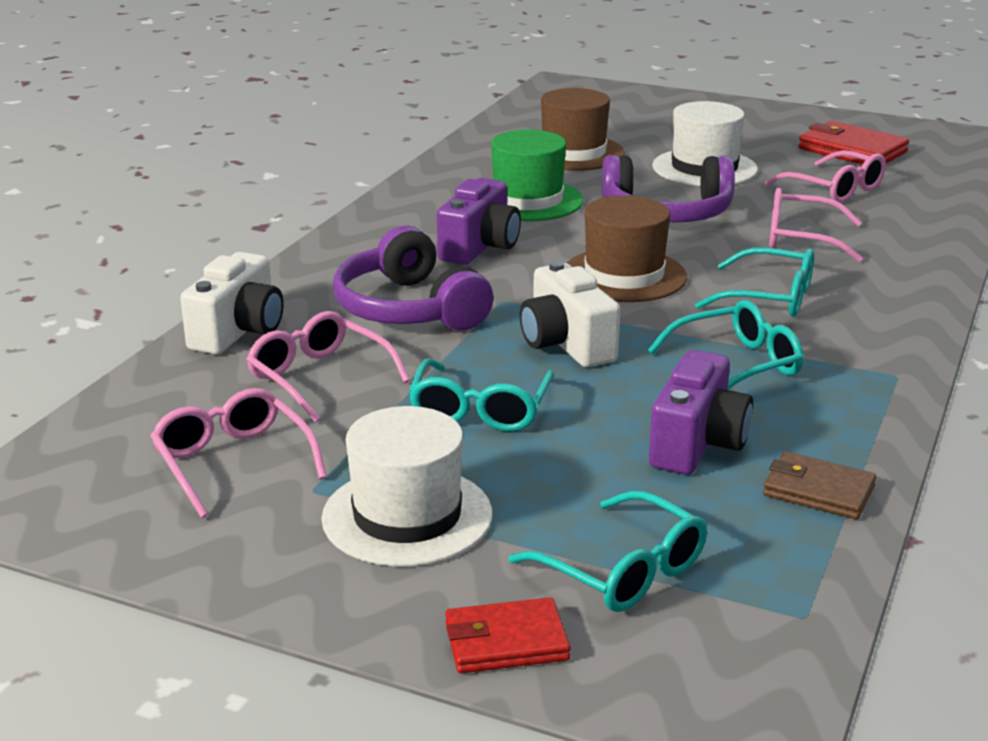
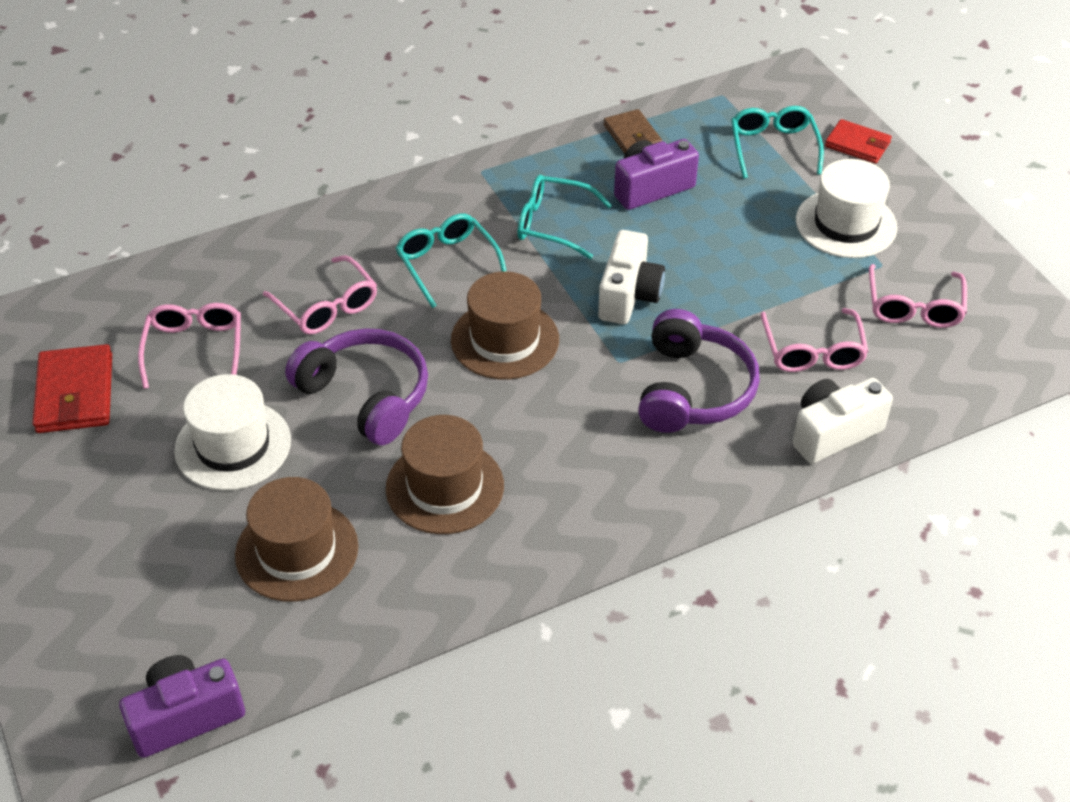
camera: 140 degrees left, 20 degrees up
(480, 247) = (563, 438): purple camera -> purple camera (186, 716)
(480, 410) = (739, 271): turquoise glasses -> none
(528, 200) = (445, 487): green hat -> brown hat

